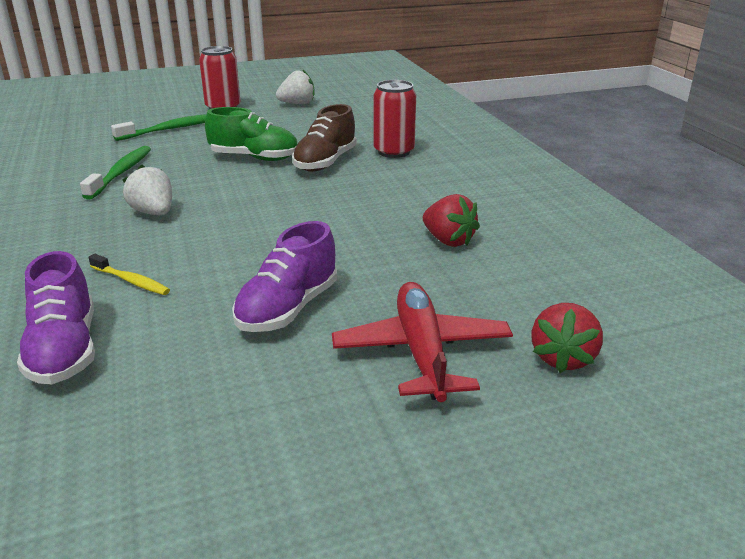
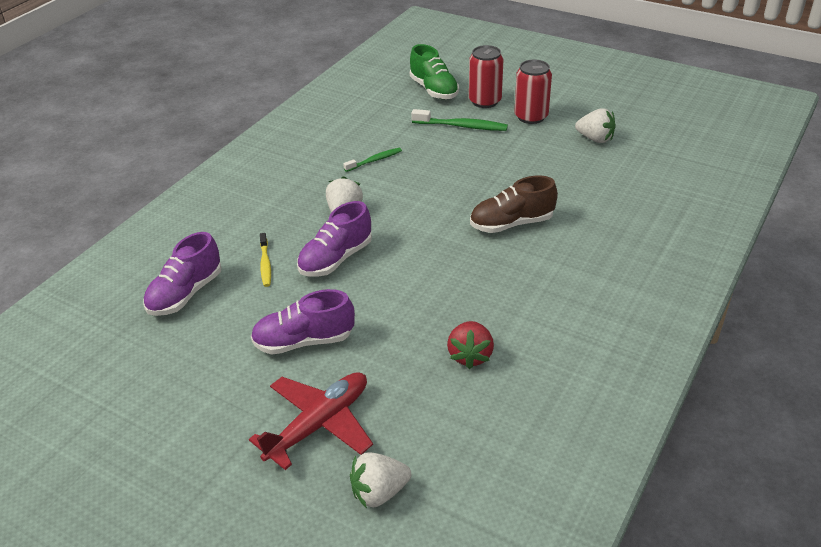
camera: 50 degrees right, 10 degrees up
(121, 173) = (374, 160): green toothbrush -> green toothbrush, size x0.63
(207, 243) = (336, 259): none -> purple shoe
(254, 158) = (472, 190): green shoe -> green shoe (434, 90)
(394, 151) = (580, 241): red can -> red can (485, 101)
(563, 358) = (379, 492): red strawberry -> white strawberry

